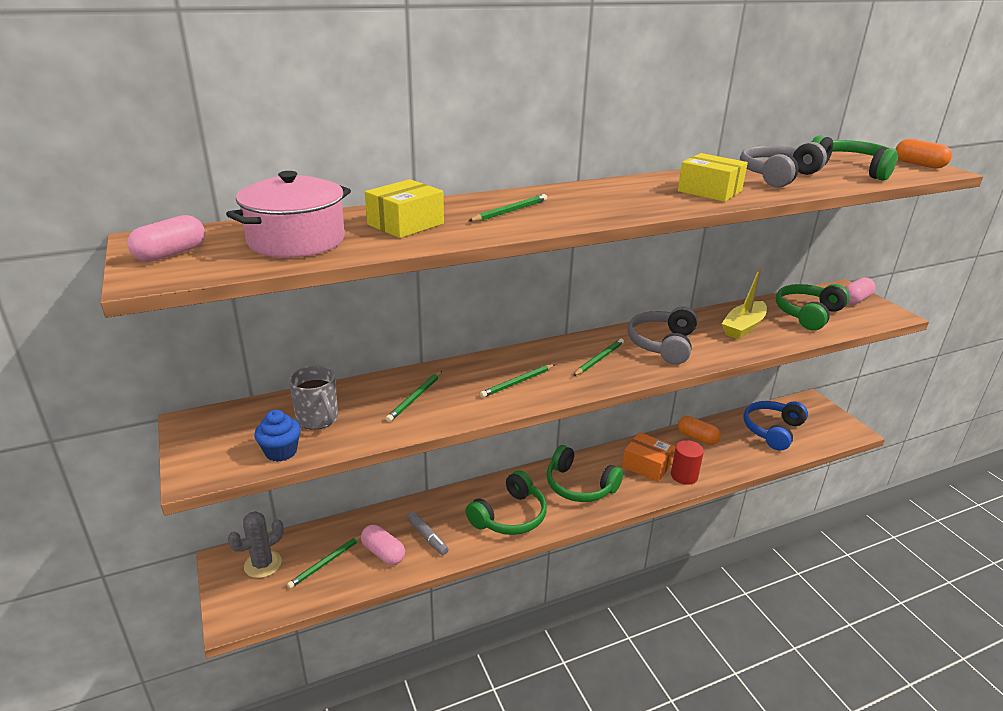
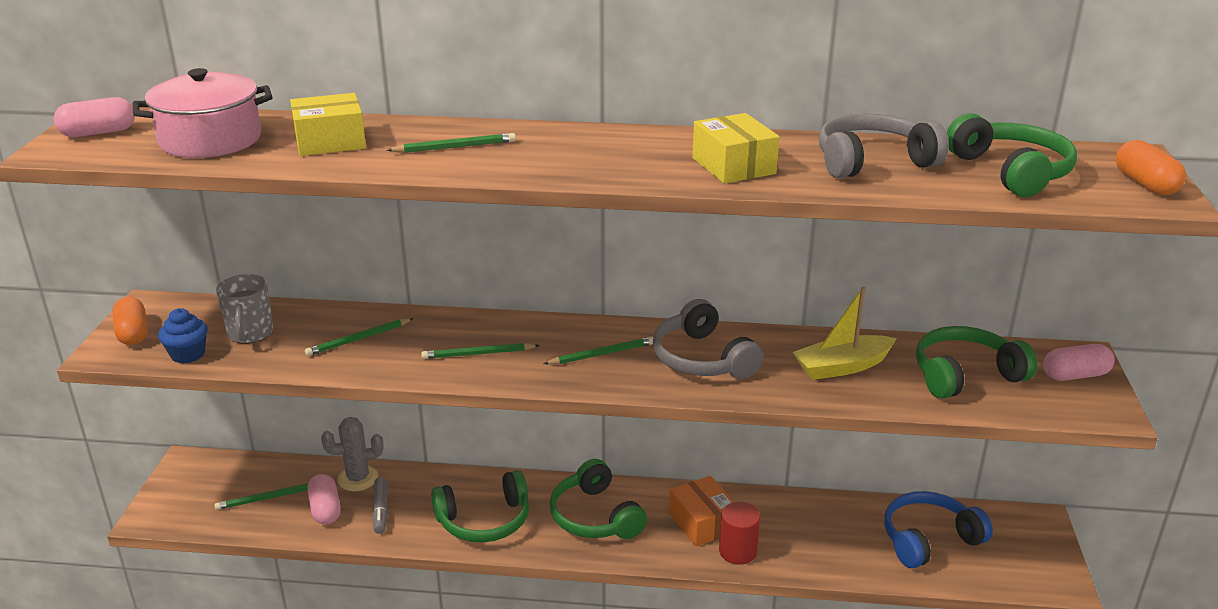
camera: 30 degrees right, 0 degrees up
(263, 564) = (213, 478): grey cactus -> grey cactus (358, 478)
(663, 344) = (702, 359): grey headphones -> grey headphones turned 75 degrees counterclockwise
(697, 438) = (807, 512): orange capsule -> orange capsule (133, 333)

